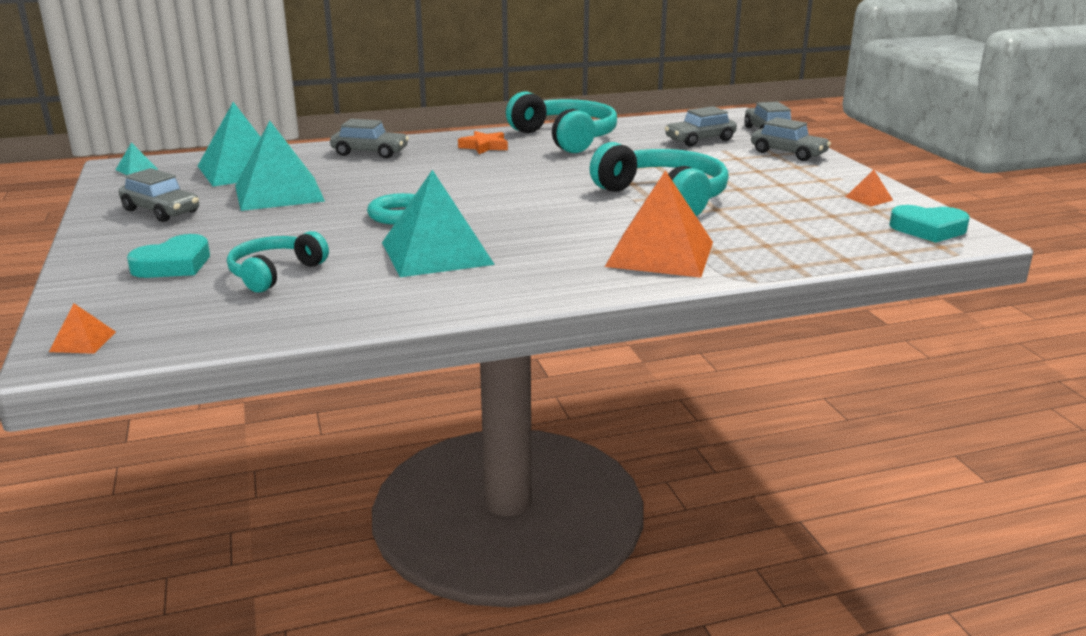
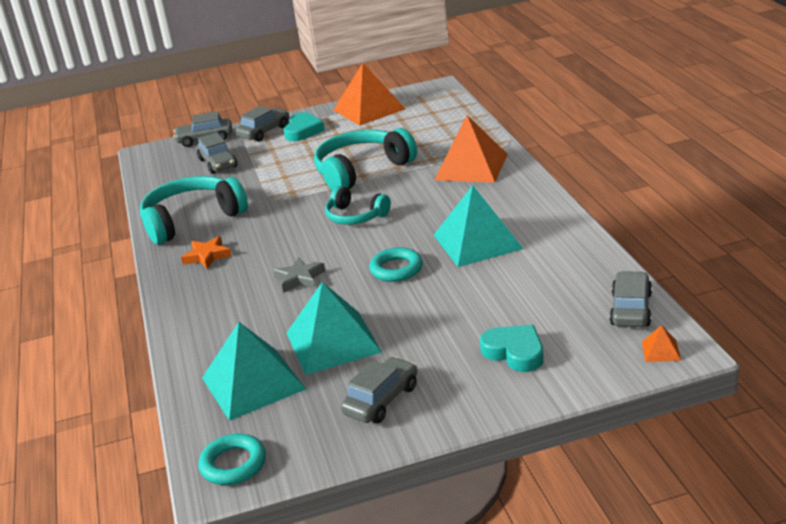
camera: 85 degrees left, 5 degrees up
(136, 169) = (233, 464): turquoise pyramid -> turquoise ring
(275, 273) = (525, 300): turquoise headphones -> turquoise headphones (355, 216)
(370, 153) = (209, 315): grey car -> grey car (631, 309)
(412, 178) = (299, 278): none -> grey star
(869, 198) = (369, 109): orange pyramid -> orange pyramid, size x2.45
(928, 229) = (425, 96): turquoise heart -> turquoise heart (303, 131)

